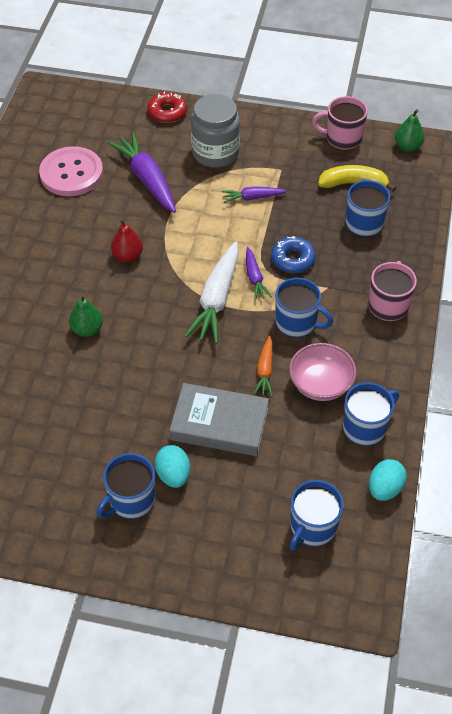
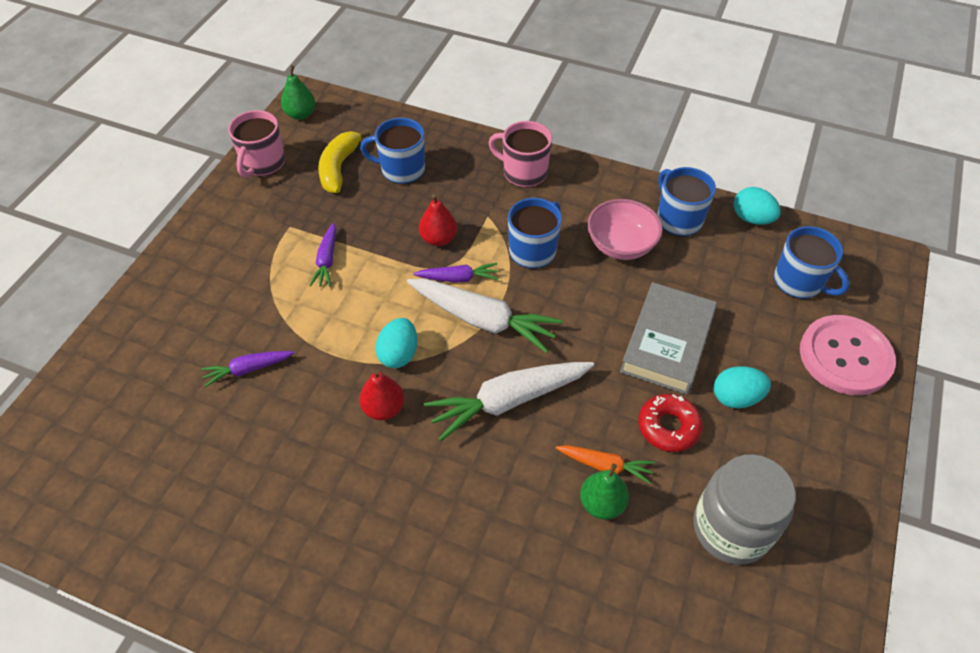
camera: 80 degrees left, 0 degrees up
(71, 173) = (195, 466): pink button -> pink button (845, 356)
(87, 329) = (503, 471): green pear -> green pear (602, 503)
(131, 500) = (772, 446): blue mug -> none
(145, 325) = (508, 401): none -> white carrot
(147, 179) = (248, 369): purple carrot -> purple carrot, size x0.54
(167, 112) = (125, 330): red donut -> red donut (668, 427)
(175, 255) = (398, 354): none -> turquoise egg
(215, 153) = (231, 286): grey jar -> grey jar (731, 528)
(265, 370) = (596, 289): orange carrot -> orange carrot (605, 465)
(293, 259) = (438, 239): blue donut -> red pear

